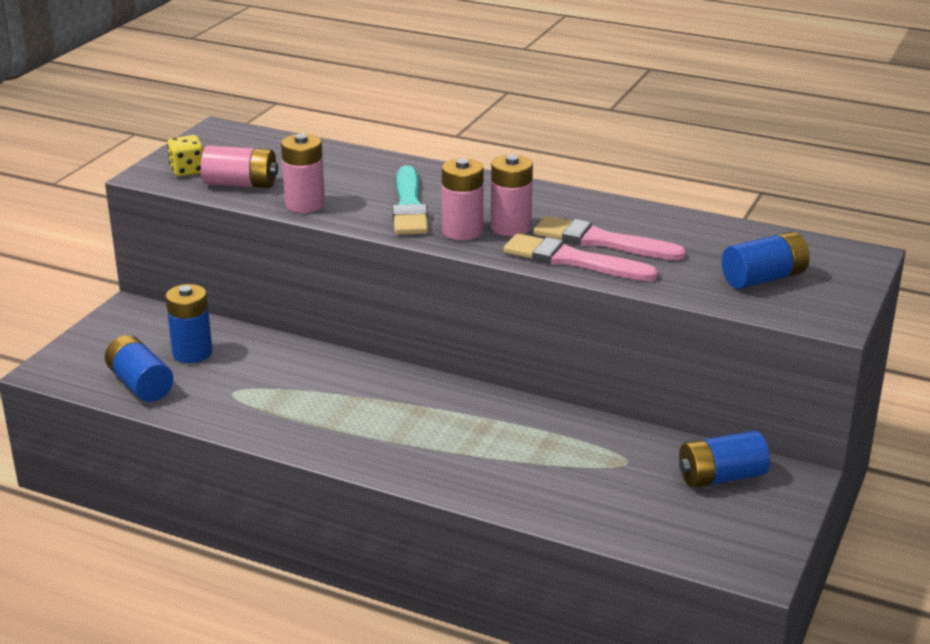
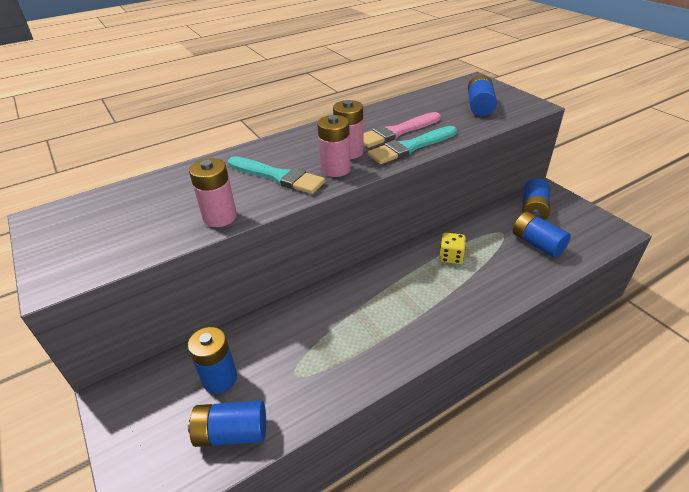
camera: 55 degrees left, 10 degrees up
(187, 170) = (80, 256): yellow dice -> yellow dice (451, 257)
(241, 184) = (145, 236): pink battery -> none
(572, 260) = (410, 147): pink brush -> turquoise brush
(634, 497) = (537, 244): none -> blue battery

